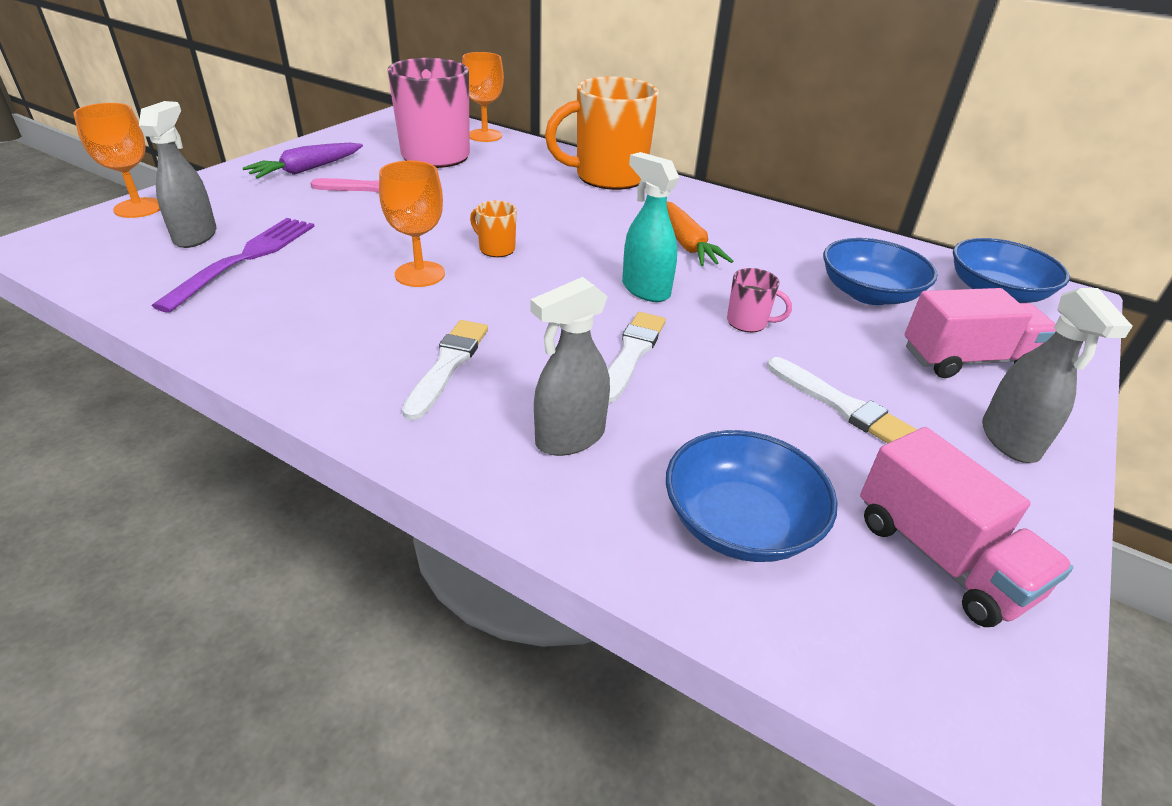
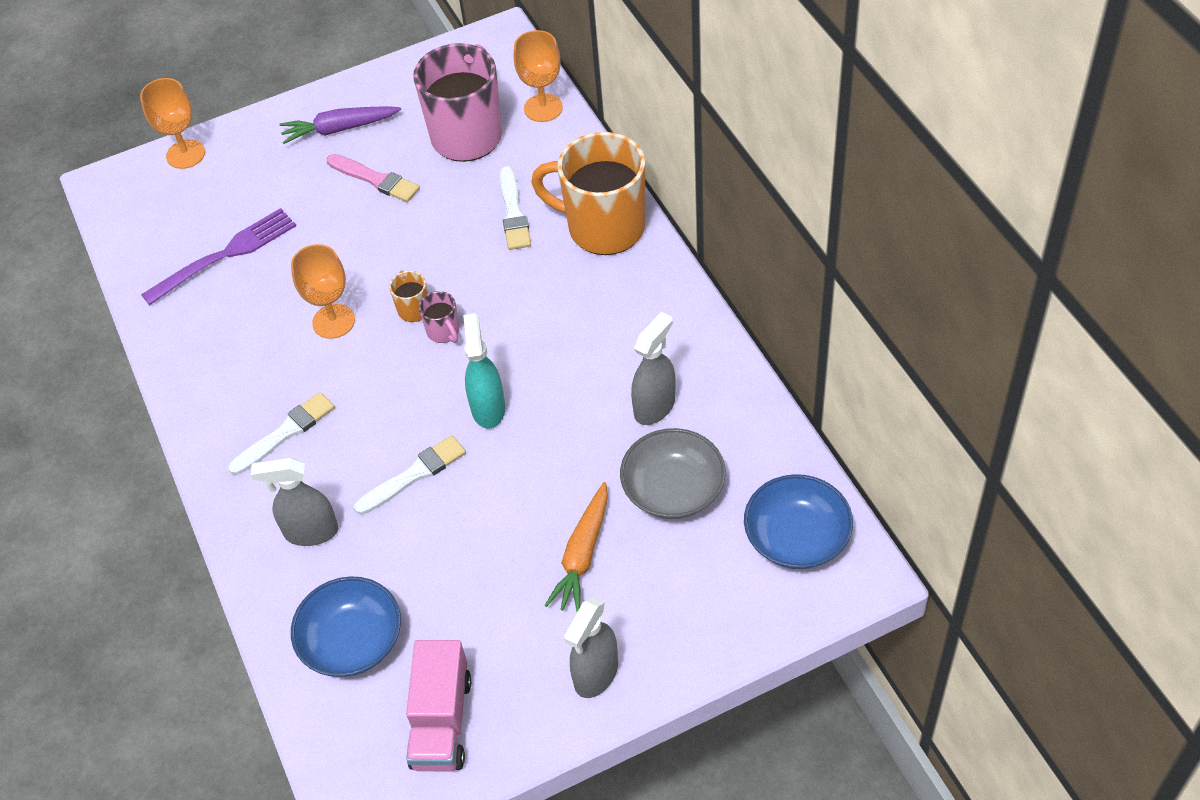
camera: 40 degrees right, 15 degrees up
(196, 236) = (207, 211): grey spray bottle -> grey spray bottle (655, 406)
(687, 244) = (581, 361): orange carrot -> orange carrot (582, 555)
(748, 322) = (532, 479): pink mug -> pink mug (443, 331)
(840, 405) = (511, 588): white brush -> white brush (513, 212)
(868, 293) = (673, 489): blue bowl -> grey bowl
(967, 360) = (663, 595): pink truck -> none

